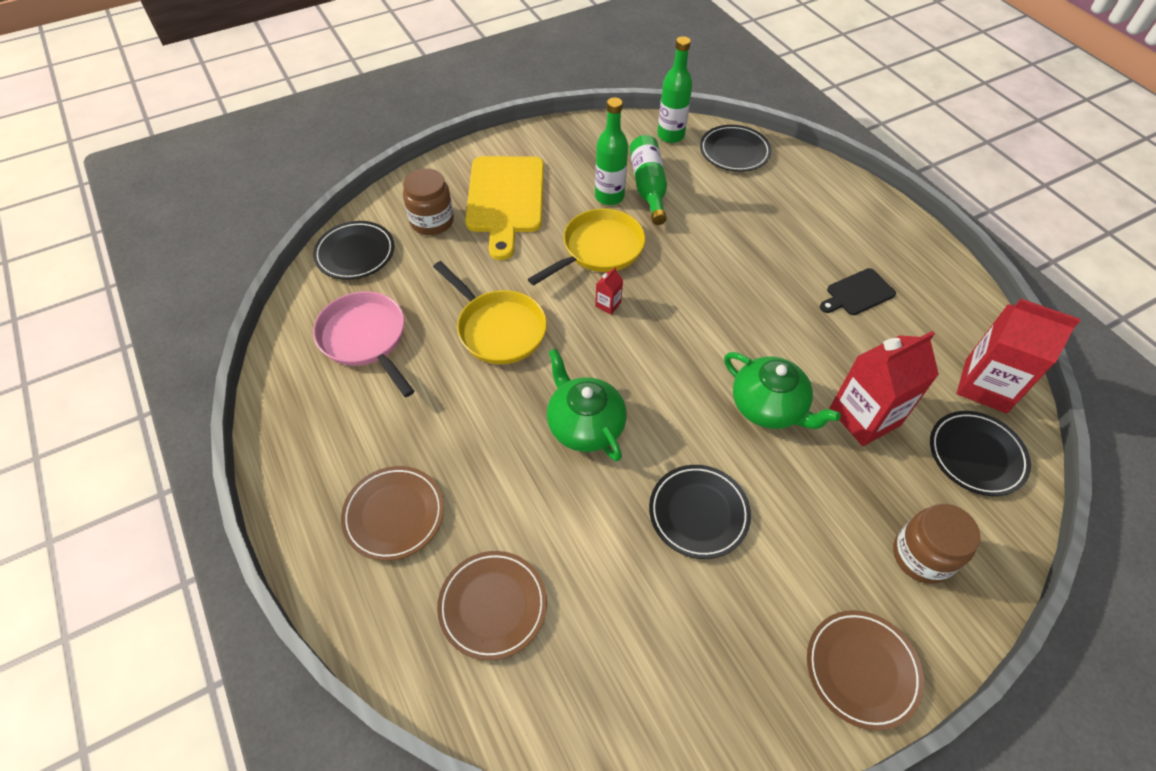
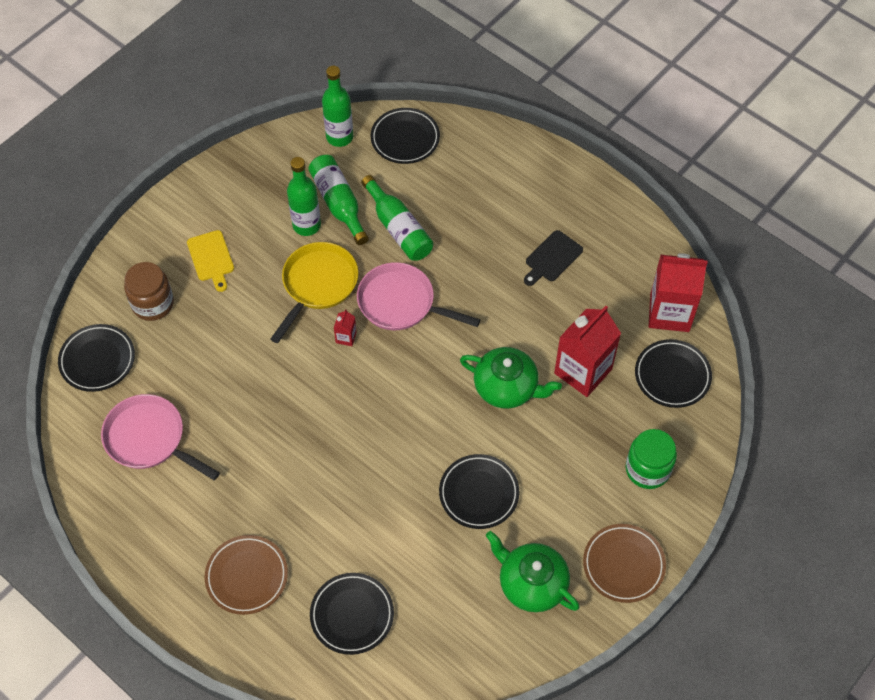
camera: 20 degrees left, 5 degrees up
(493, 606) = (352, 615): brown plate -> black plate
(498, 328) = (260, 391): yellow pan -> none
(505, 199) = (211, 258): yellow cutting board -> yellow cutting board, size x0.51
(584, 425) = (367, 453): green teapot -> green teapot (531, 583)
(678, 290) = (401, 303): none -> pink pan
(700, 223) = (398, 228): none -> green bottle
(921, 556) = (647, 469): brown jar -> green jar

